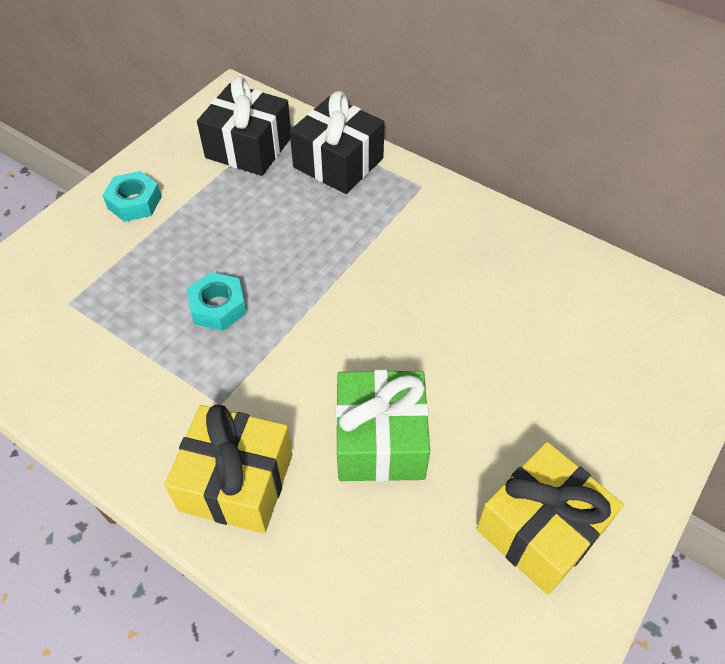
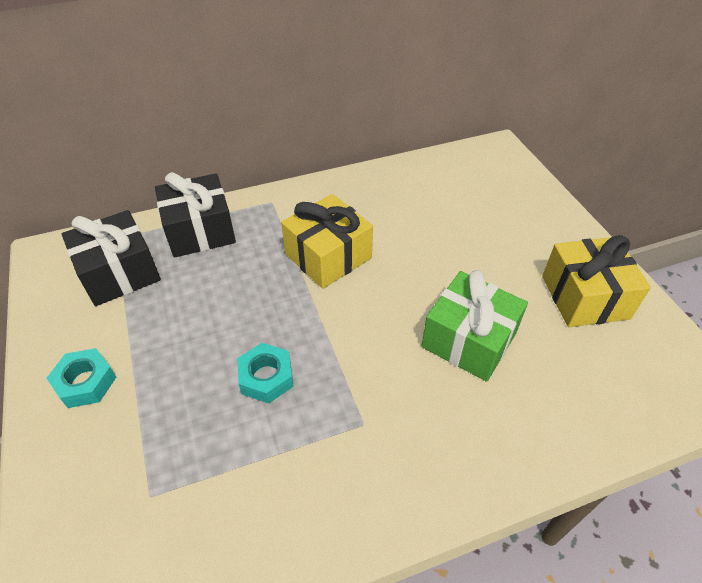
camera: 55 degrees left, 5 degrees down
(236, 482) = (446, 449): yellow gift -> yellow gift (328, 256)

